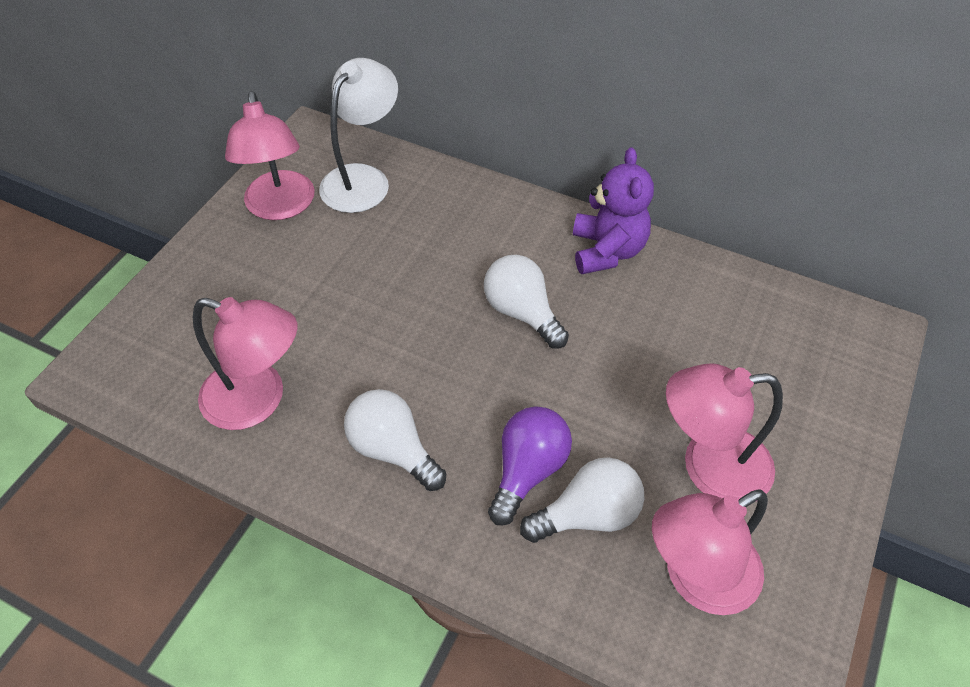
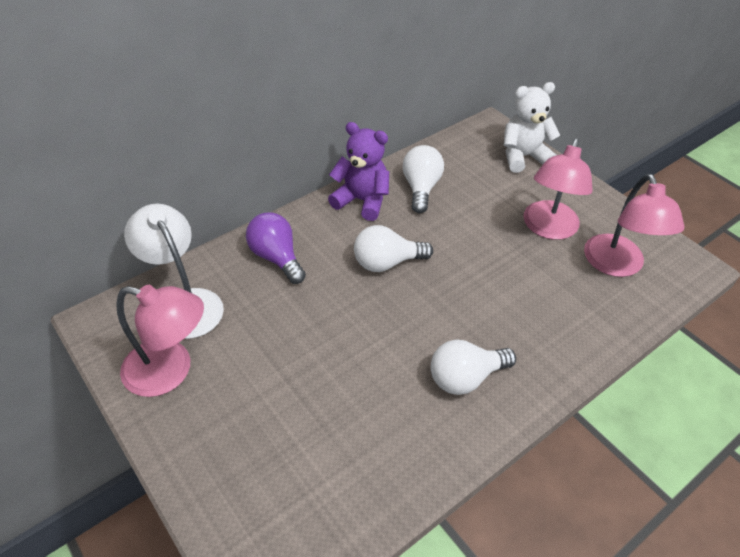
camera: 65 degrees left, 5 degrees down
(258, 400) = (375, 452): pink lamp -> none
(528, 470) = (515, 310): purple light bulb -> purple light bulb (276, 257)
(588, 515) = (559, 294): white light bulb -> white light bulb (421, 188)
(841, 391) = (523, 157): none -> white teddy bear

